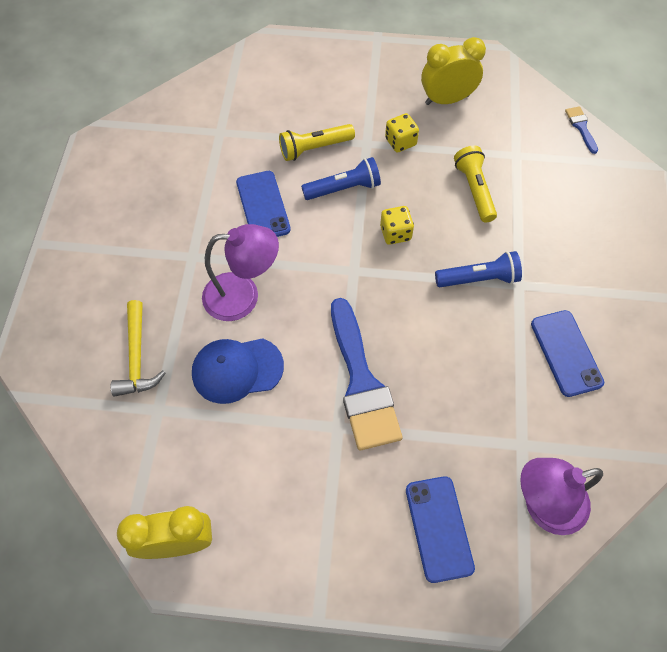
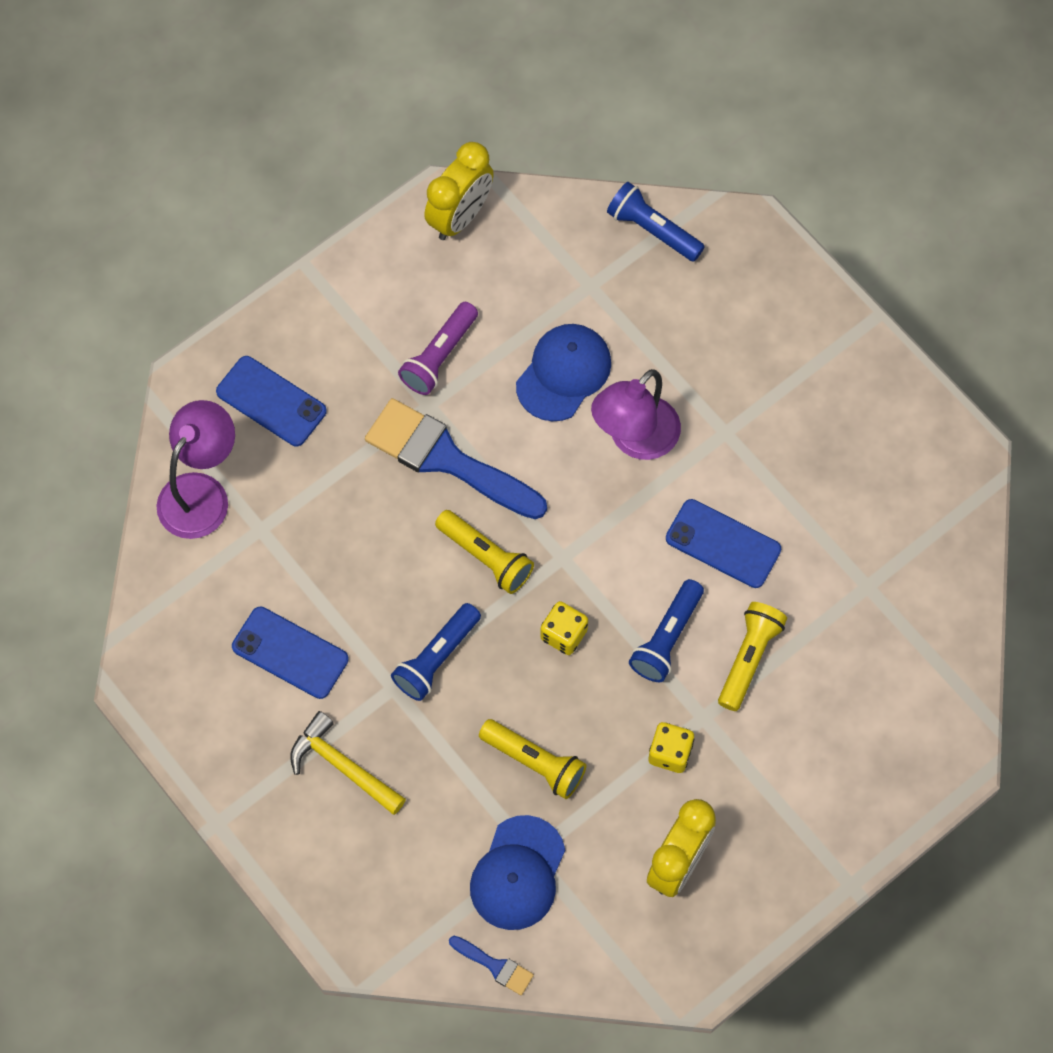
camera: 135 degrees right, 5 degrees up
(80, 409) = (652, 230): none -> blue flashlight
(137, 357) = (659, 307): yellow hammer -> yellow hammer (342, 766)
(298, 453) = (439, 356): none -> purple flashlight
(396, 307) = (486, 557): none -> yellow flashlight
(532, 153) = (518, 873): none -> blue cap

